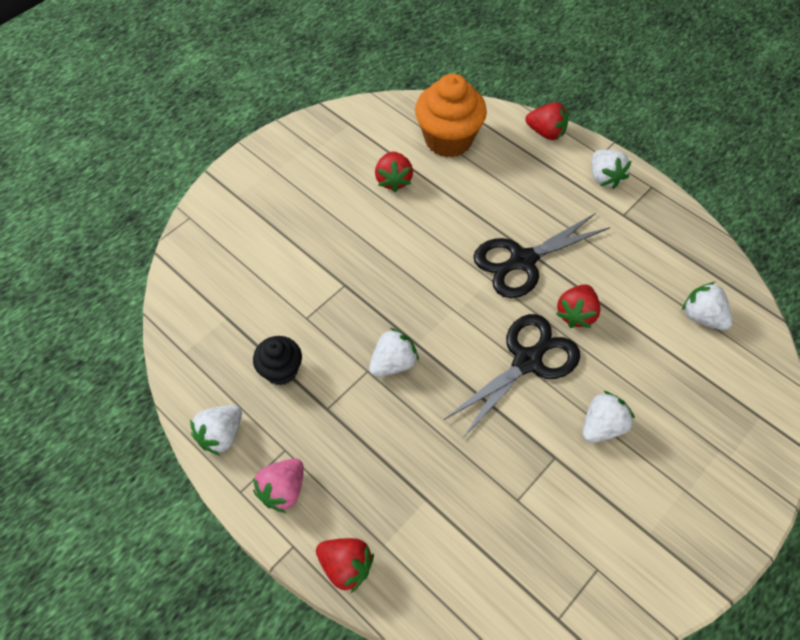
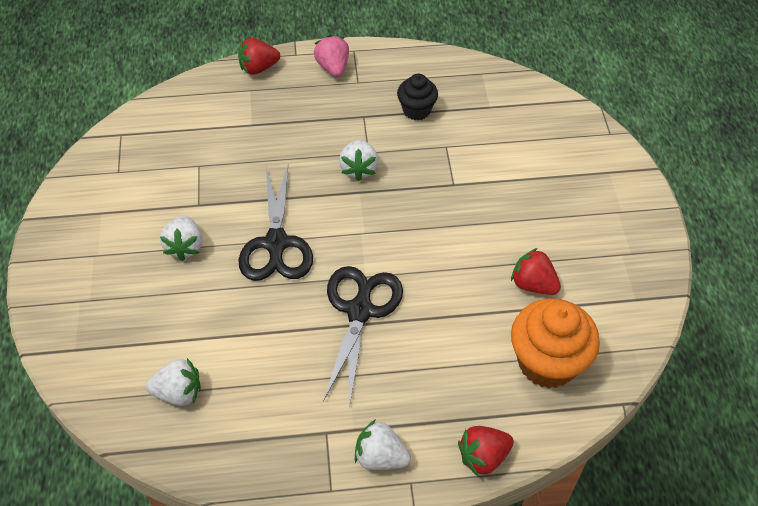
camera: 130 degrees right, 5 degrees down
(221, 435) = (400, 60): white strawberry -> none
(576, 314) = (277, 306): red strawberry -> none

